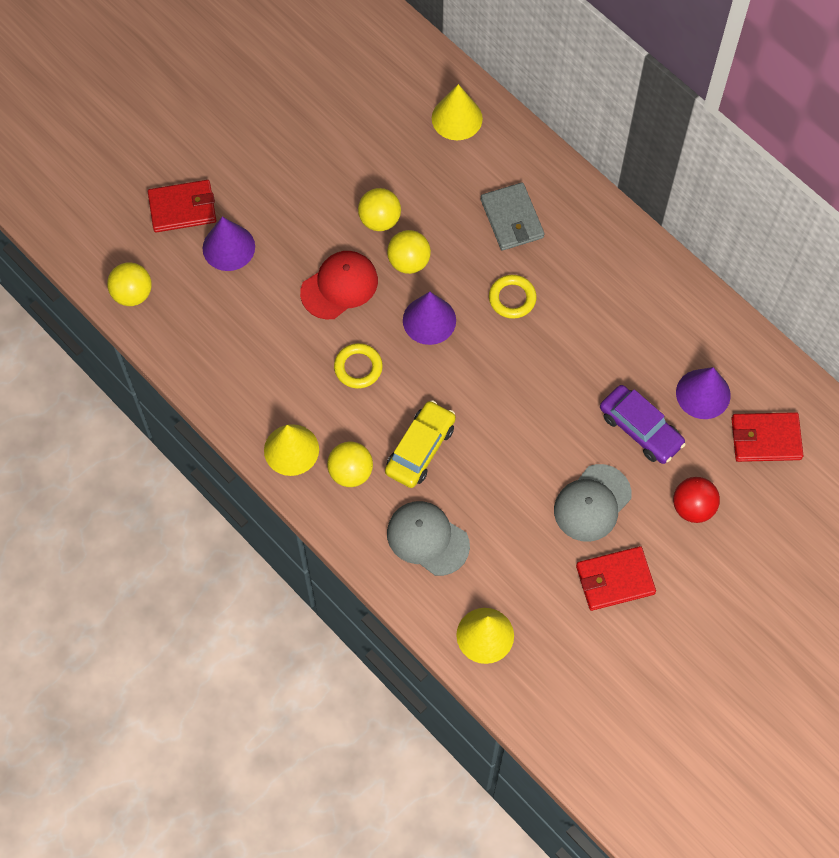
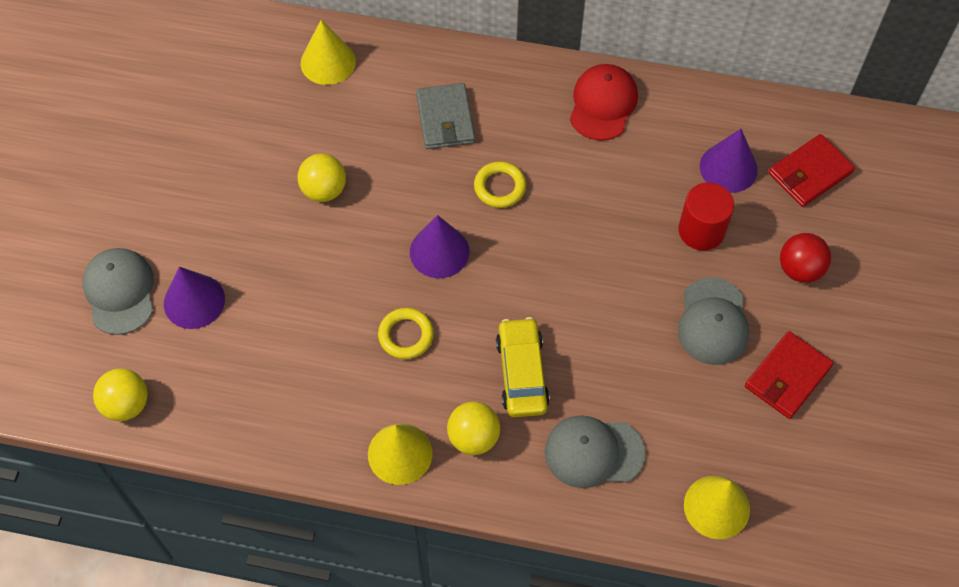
camera: 35 degrees left, 5 degrees down
(182, 208) = (120, 292): red wallet -> grey cap
(339, 286) = (331, 272): red cap -> red cap (603, 104)
(409, 262) = (380, 211): yellow ball -> none
(512, 219) = (445, 119): grey wallet -> grey wallet turned 45 degrees clockwise
(640, 429) = (701, 230): purple car -> red cylinder

